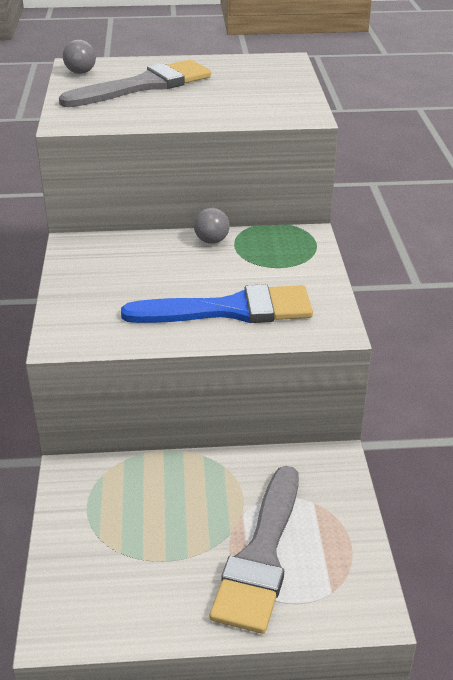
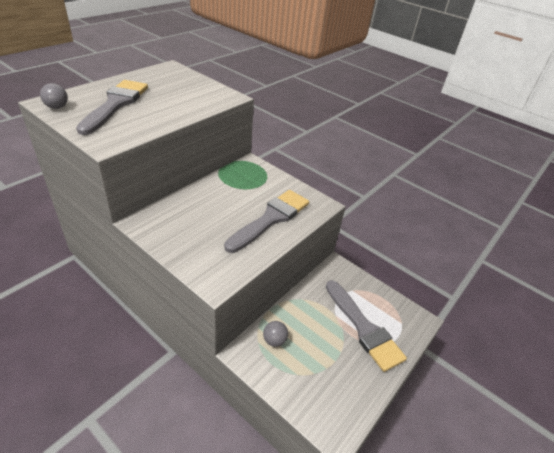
camera: 50 degrees left, 5 degrees up
(211, 241) = (212, 186): grey ball -> grey ball (274, 340)
(230, 310) = (271, 218): blue brush -> grey brush

